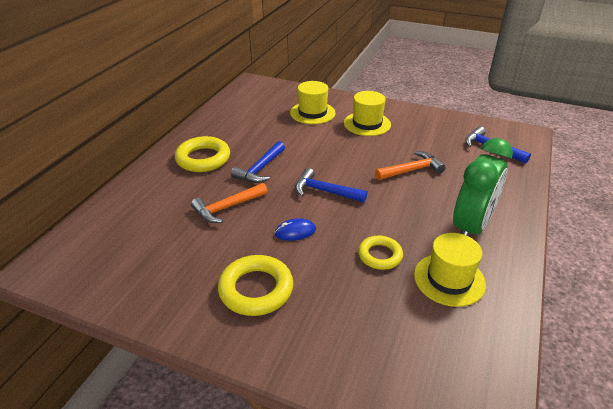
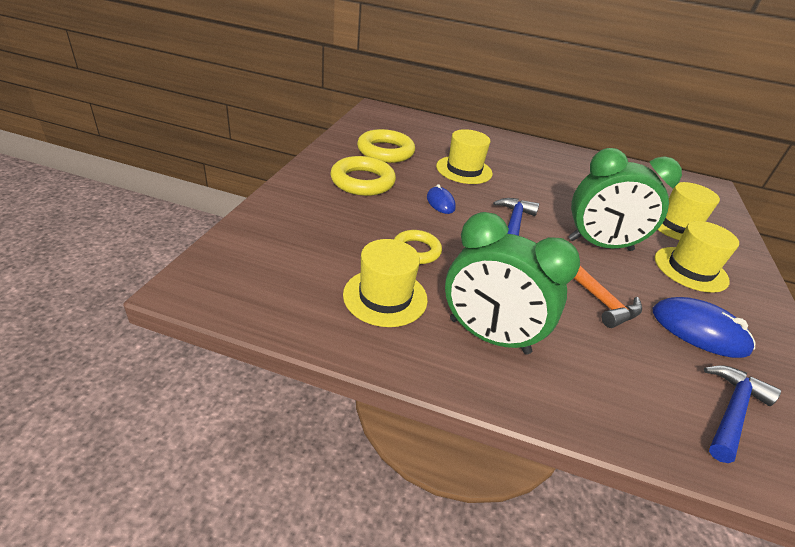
camera: 80 degrees right, 0 degrees up
(203, 158) = (533, 158): yellow ring -> yellow ring (385, 151)
(227, 207) = (464, 170): orange hammer -> yellow hat
(260, 169) = (533, 187): blue hammer -> none
(347, 154) = (600, 245): none -> green clock
(430, 139) = (699, 330): none -> blue mouse

